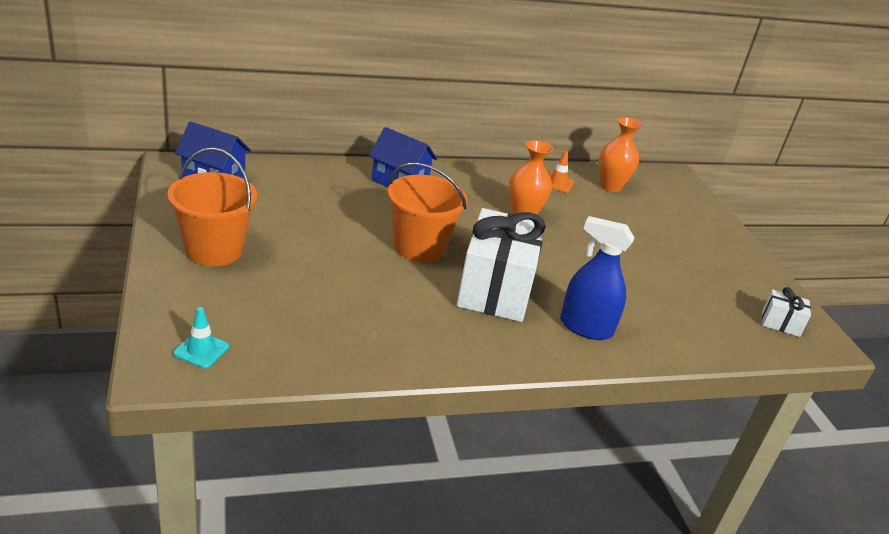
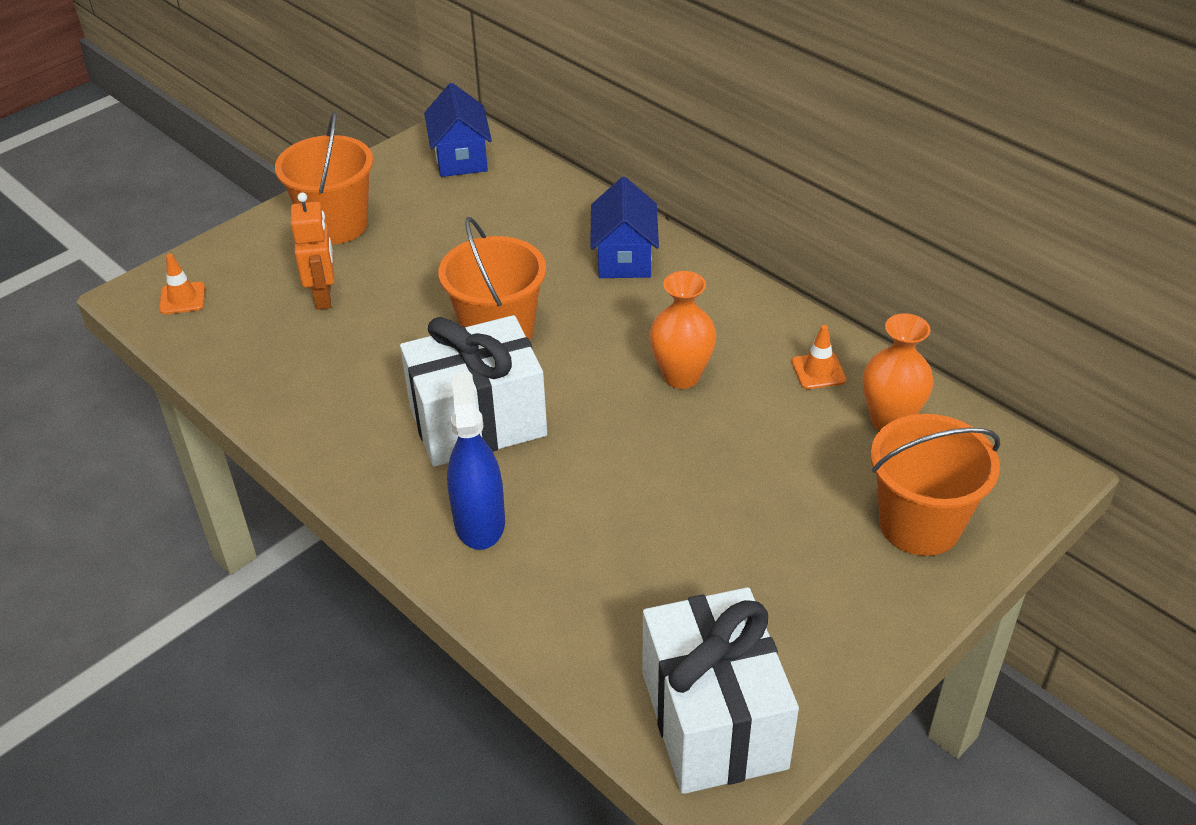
camera: 65 degrees right, 10 degrees up
(201, 350) = (182, 298): turquoise traffic cone -> orange traffic cone
(292, 289) = (324, 296): none -> orange robot
(685, 214) = (919, 524): none -> orange bucket
(780, 323) = (713, 719): white gift -> white gift, size x2.27

